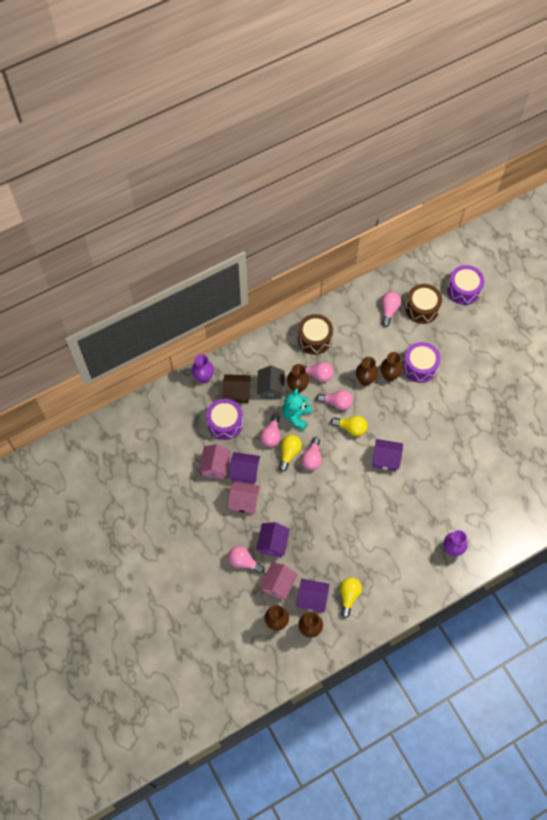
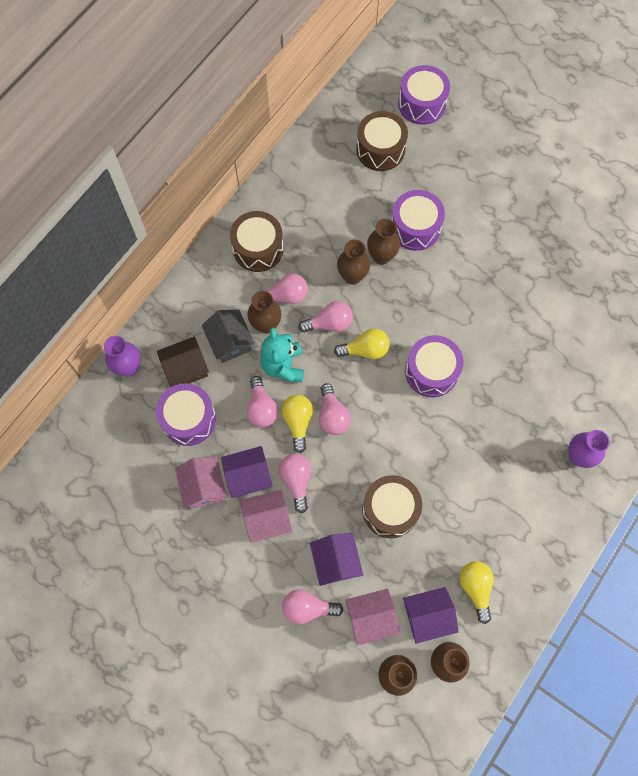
camera: 25 degrees left, 5 degrees up
(278, 584) = (371, 618): pink house -> pink house turned 75 degrees clockwise
(320, 528) = (390, 510): none -> brown drum
(386, 459) = (431, 371): purple house -> purple drum
(389, 310) = (338, 169): pink light bulb -> pink light bulb (296, 481)

